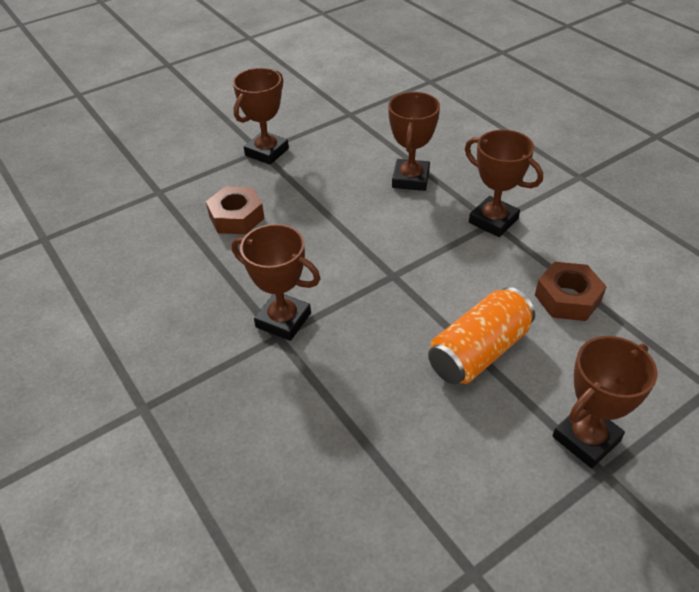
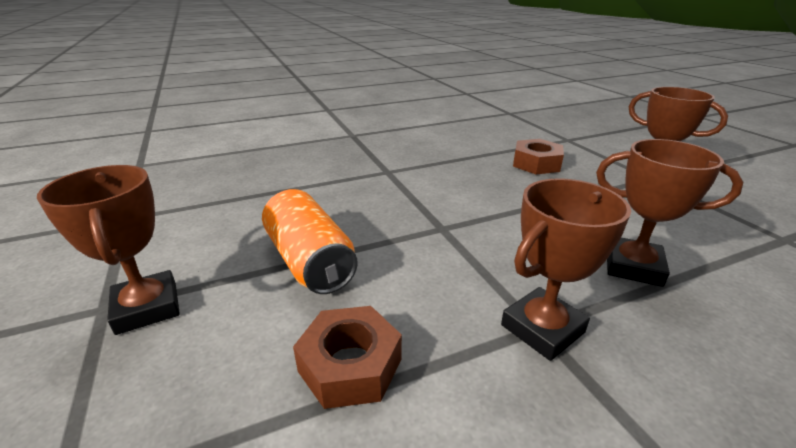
camera: 100 degrees right, 15 degrees down
(283, 320) = (403, 174): brown trophy -> none

